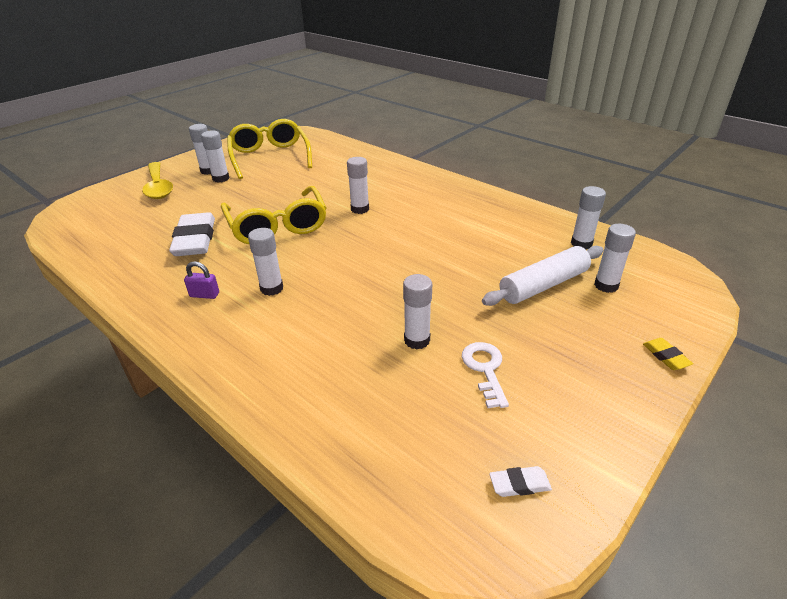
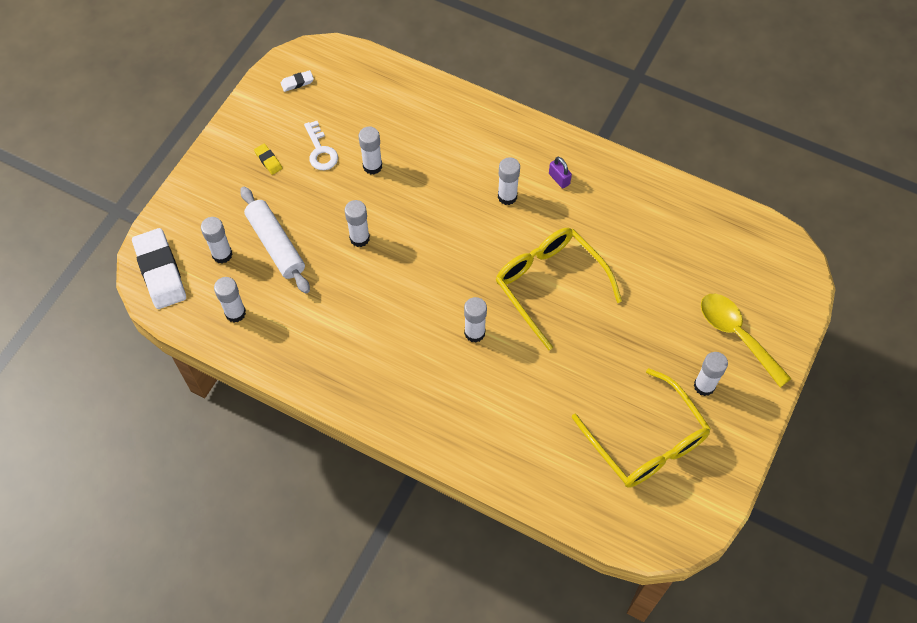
camera: 165 degrees right, 25 degrees up
(195, 239) = (619, 246): white eraser -> white eraser (160, 271)
(204, 295) = (559, 179): purple padlock -> purple padlock turned 60 degrees clockwise
(221, 178) = (674, 369): white glue stick -> white glue stick (359, 238)
(543, 285) = (276, 245): white rolling pin -> white rolling pin turned 75 degrees counterclockwise
(665, 356) = (193, 185): yellow eraser -> yellow eraser (268, 160)

